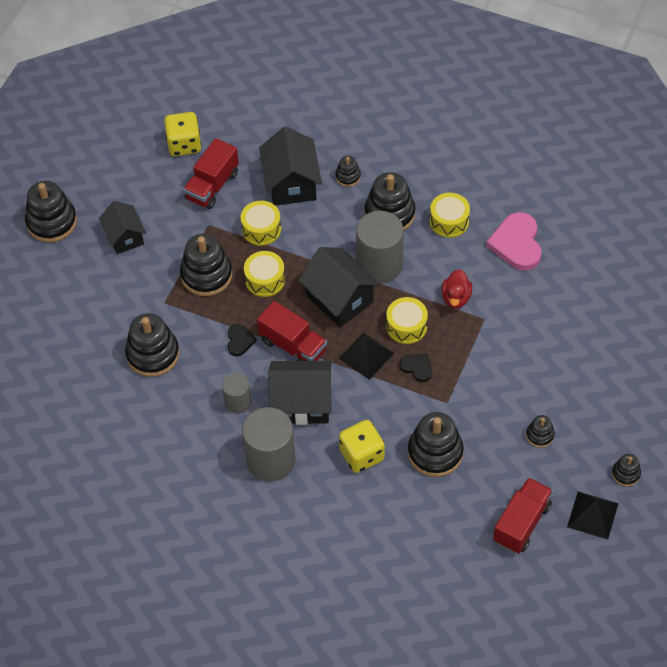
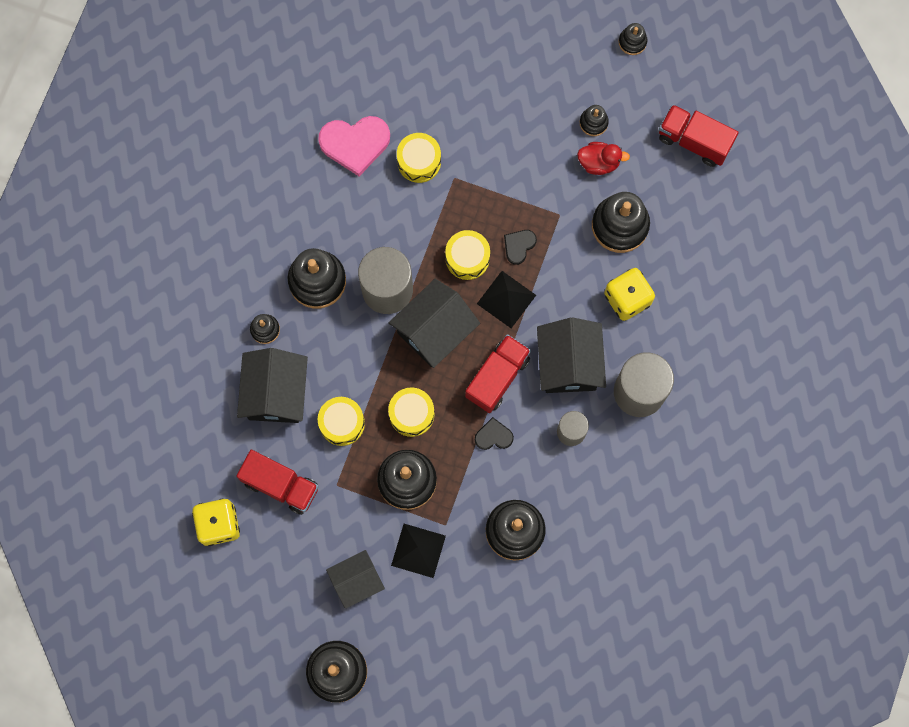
camera: 95 degrees left, 20 degrees up
(291, 183) = (276, 393): black house -> black house turned 75 degrees counterclockwise
(449, 221) = (326, 216): yellow drum -> yellow drum (419, 161)
(456, 298) = (428, 207): red duck -> red duck (599, 162)
(592, 515) = (680, 74): black pyramid -> black pyramid (418, 550)

